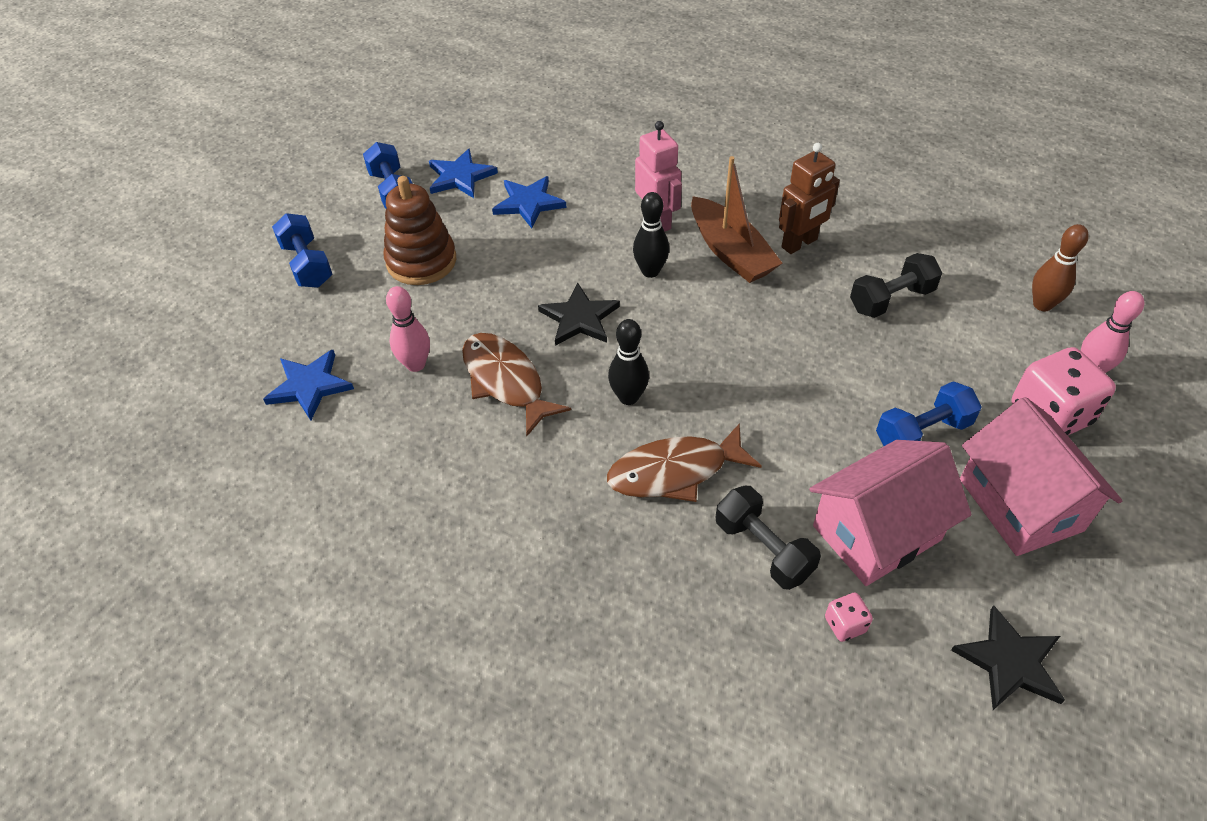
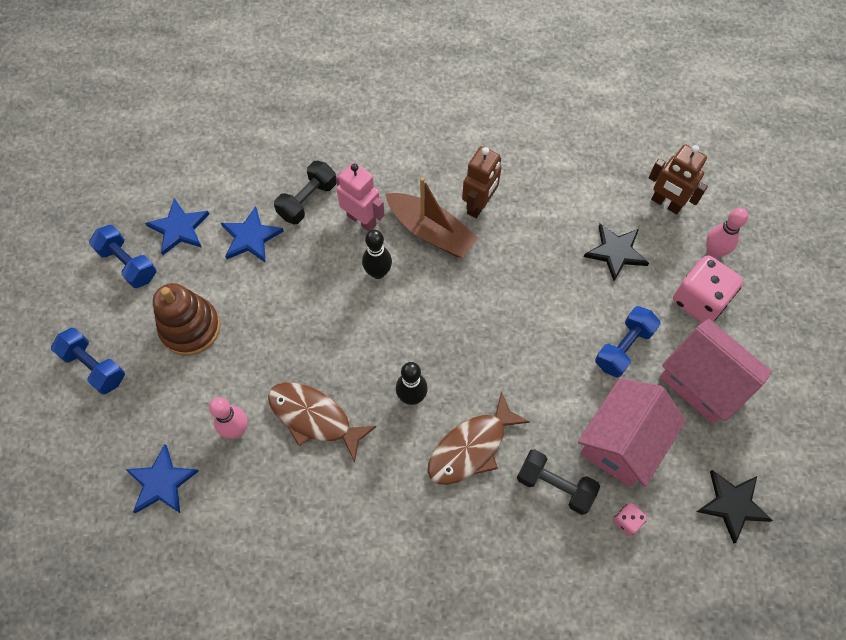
camera: 25 degrees left, 15 degrees up
(579, 318) = (343, 337): black star -> black star (616, 252)
(891, 299) = (563, 236): black dumbbell -> black dumbbell (307, 200)
(1042, 305) = (666, 203): brown bowling pin -> brown robot

